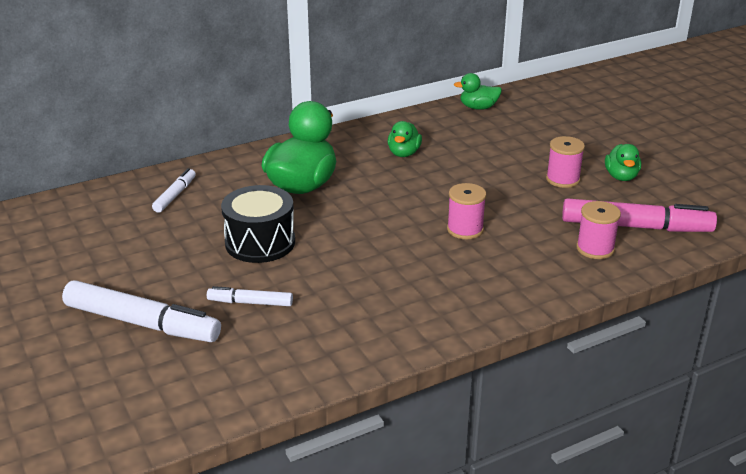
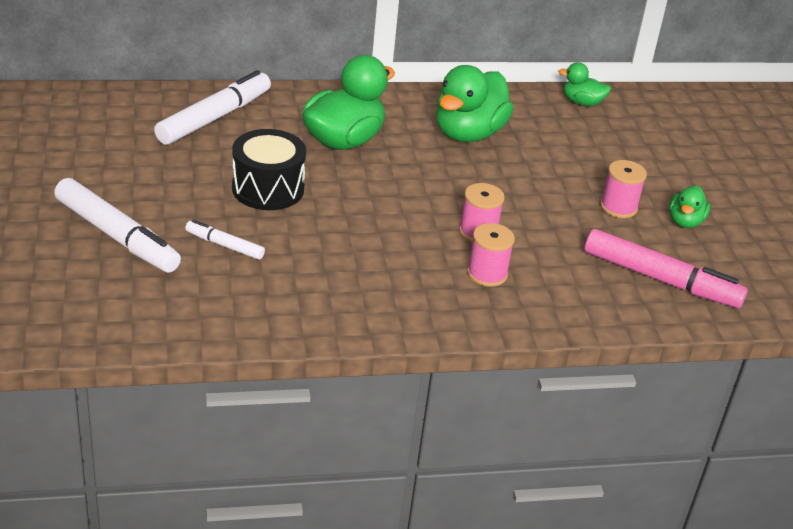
camera: 15 degrees right, 5 degrees up
(175, 195) = (214, 118): white marker -> white marker, size x1.94
(404, 153) = (468, 133): green duck -> green duck, size x1.92
(595, 249) = (600, 290): pink spool -> pink spool (487, 274)

